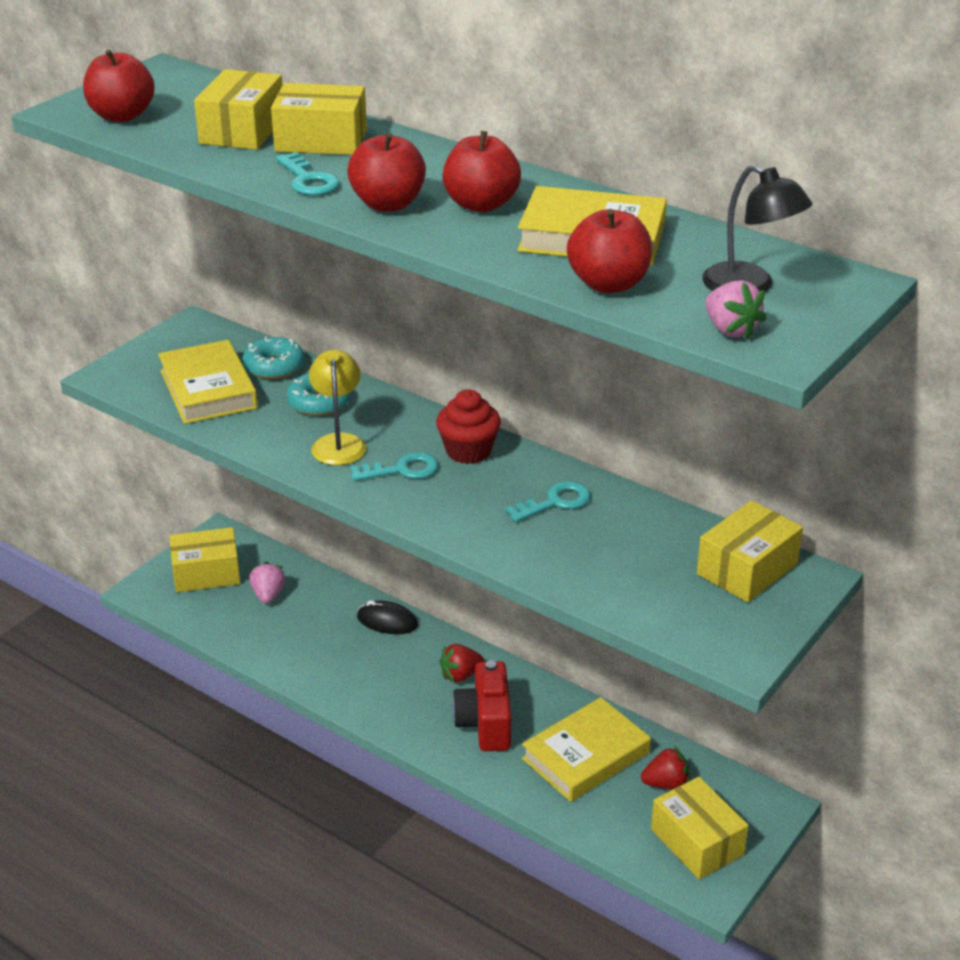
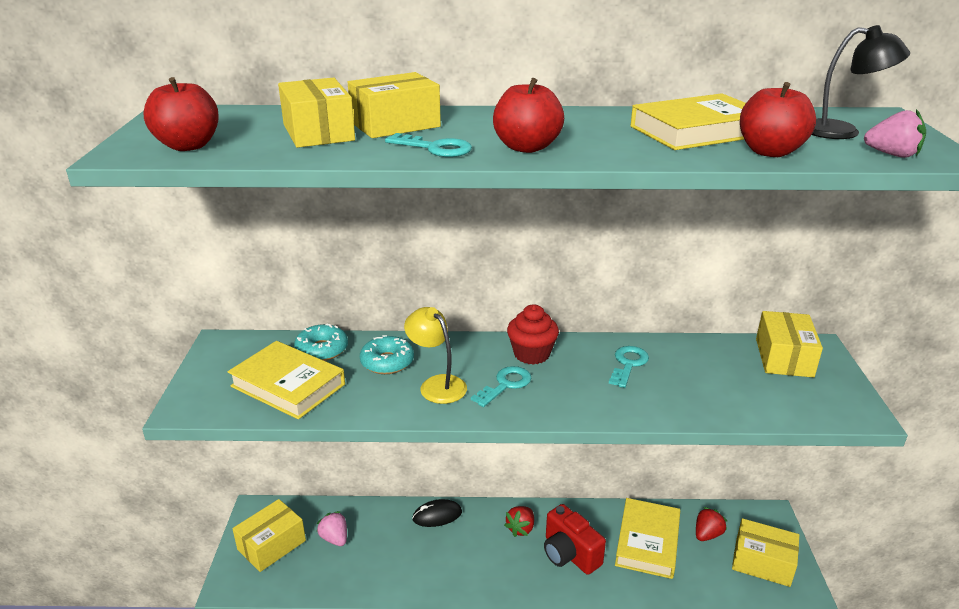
camera: 35 degrees left, 5 degrees down
(481, 204) = (589, 132): red apple -> none

